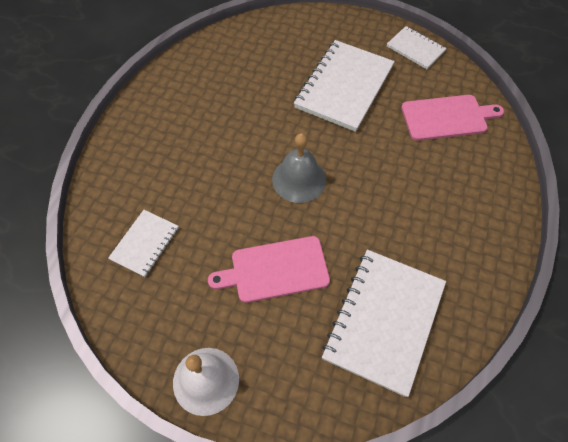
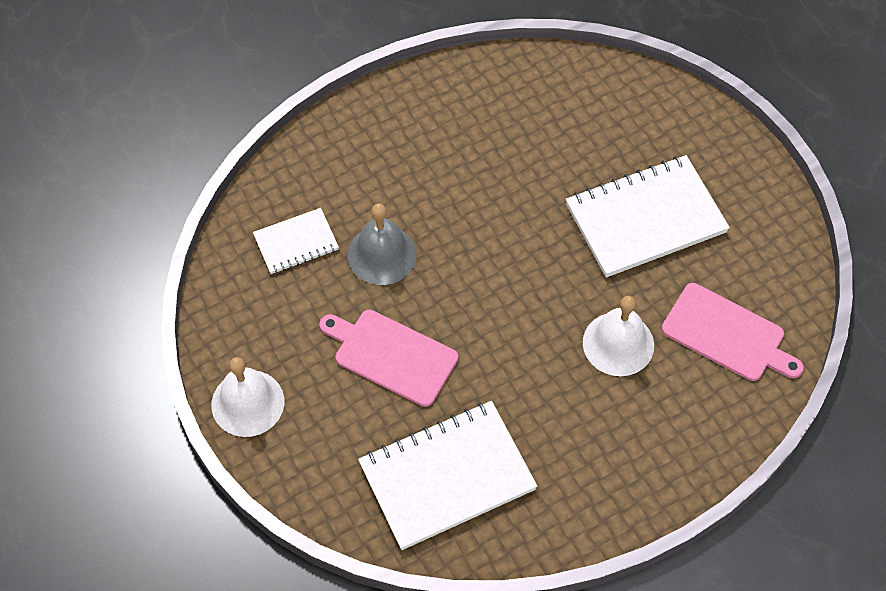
camera: 40 degrees right, 0 degrees up
(299, 179) = (497, 285): grey bell -> grey bell (382, 254)
(398, 163) = (618, 343): none -> white bell
(415, 49) = (779, 230): white notebook -> none

